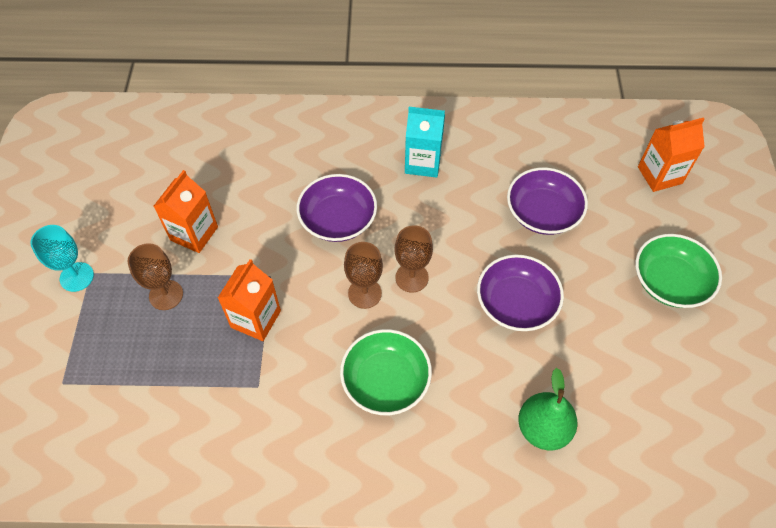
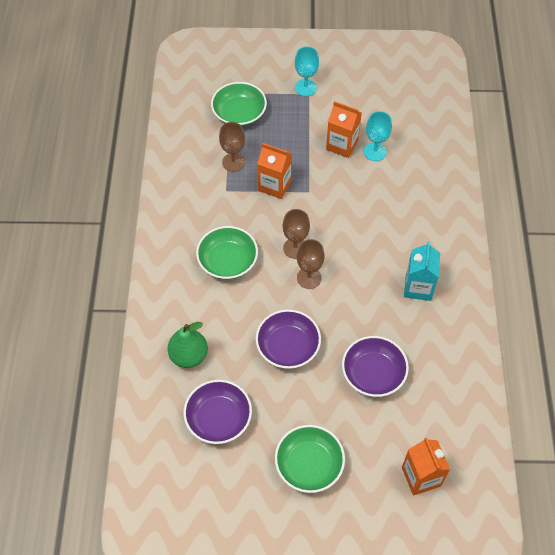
camera: 90 degrees right, 0 degrees up
(109, 370) = (239, 114): none -> green bowl
(166, 295) = (292, 135): brown goblet -> brown goblet (233, 162)
(212, 196) = (375, 152): none -> turquoise goblet
(338, 219) = (358, 230): purple bowl -> purple bowl (218, 418)

